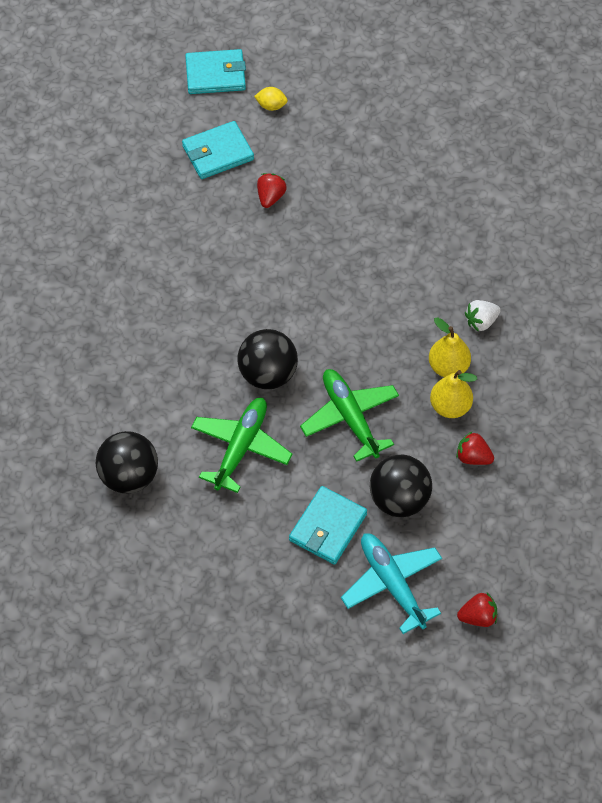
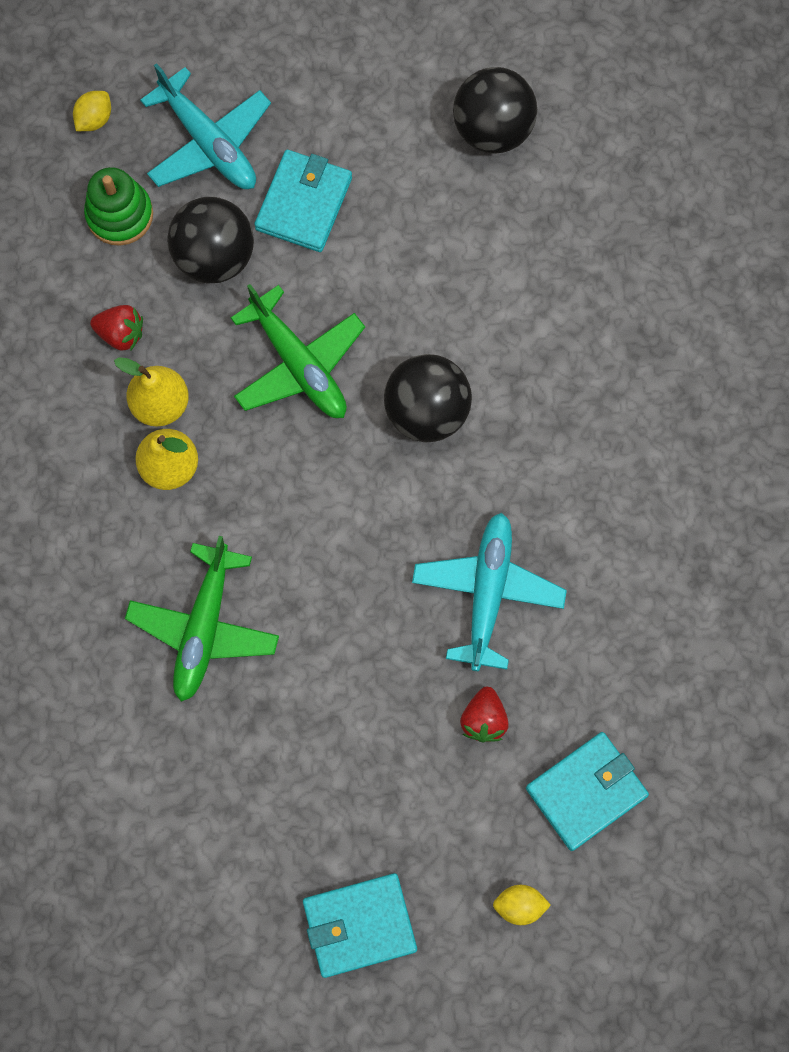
camera: 170 degrees right, 15 degrees up
(129, 476) = (582, 230): black ball -> black ball (492, 130)
(215, 75) = (627, 957): turquoise wallet -> turquoise wallet (359, 925)
(241, 447) = (441, 296): green plane -> green plane (204, 628)
(252, 263) = (487, 592): none -> turquoise plane
(465, 541) = (120, 215): none -> green stacking toy
(478, 617) = (94, 119): red strawberry -> yellow lemon
(481, 321) = (129, 550): white strawberry -> none

